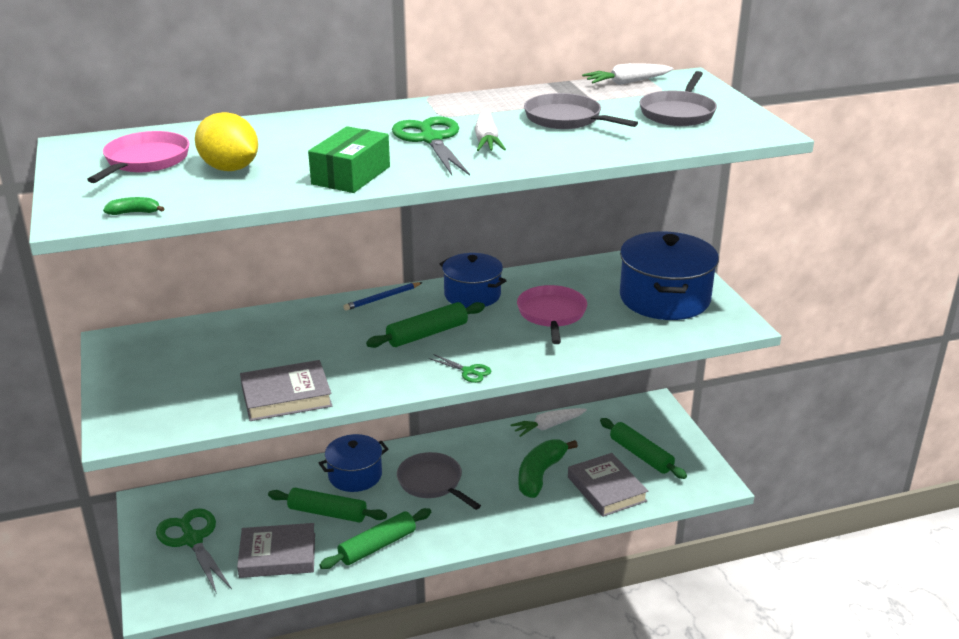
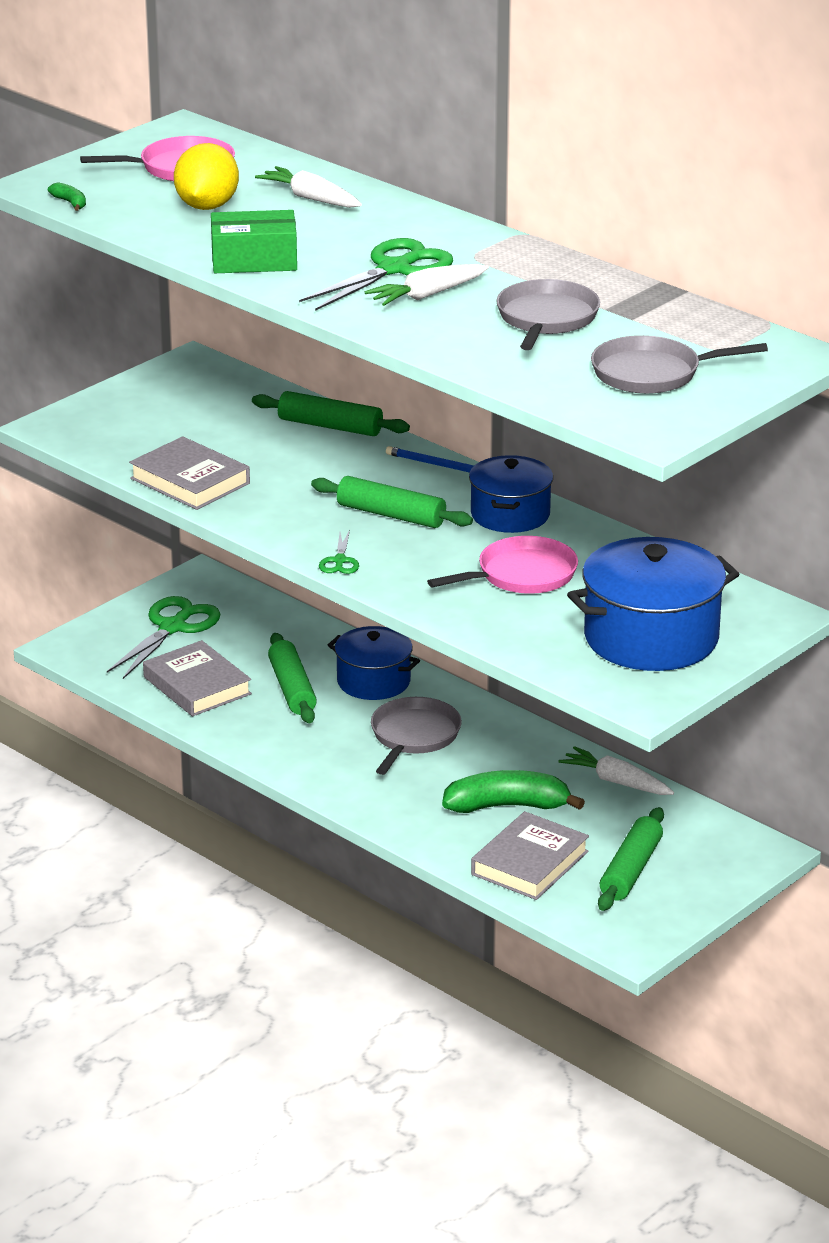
camera: 60 degrees right, 0 degrees up
(377, 546) = (269, 740): green rolling pin -> green rolling pin (330, 426)
(627, 82) = (726, 323): white carrot -> white carrot (311, 198)

